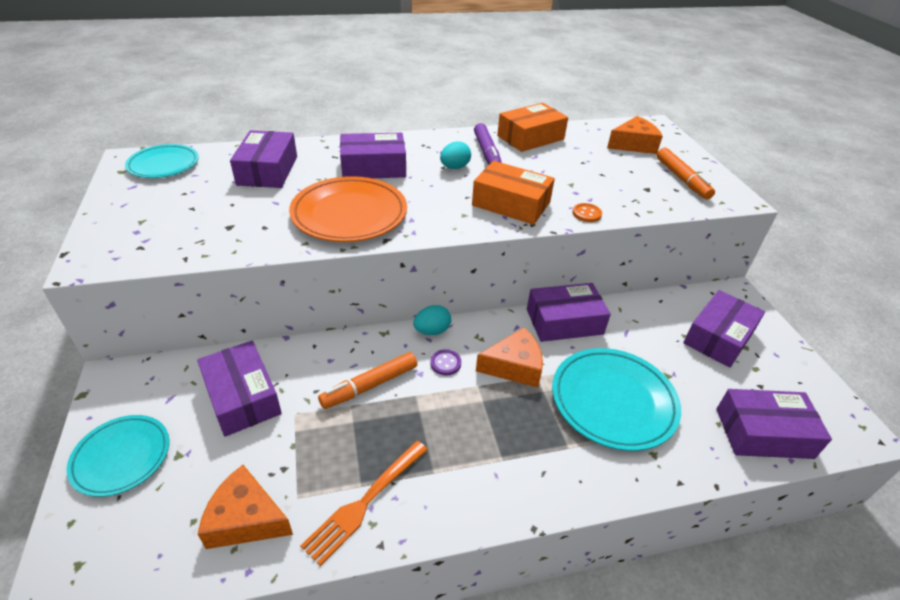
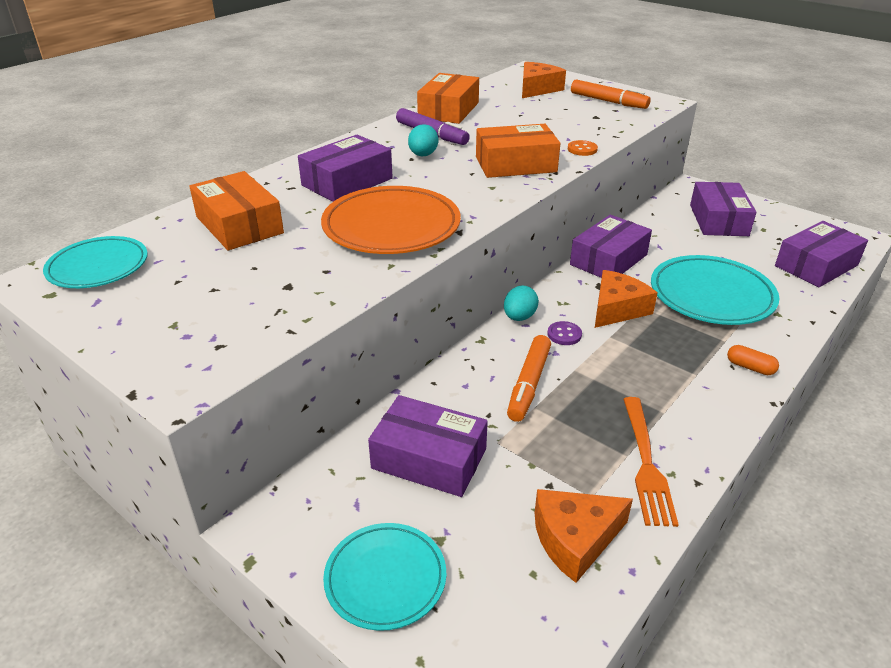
camera: 35 degrees left, 5 degrees down
(267, 170) = (239, 225): purple box -> orange box
(557, 484) = (750, 367): none -> orange capsule

